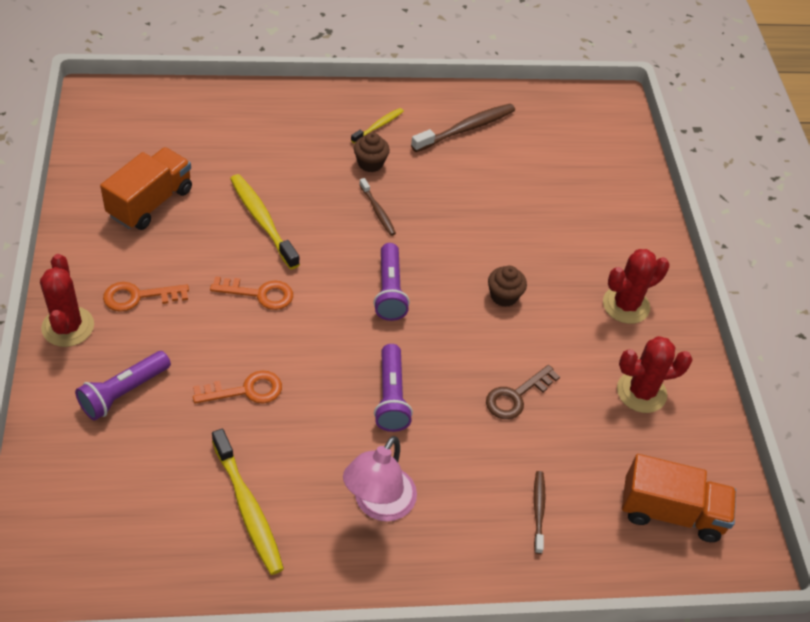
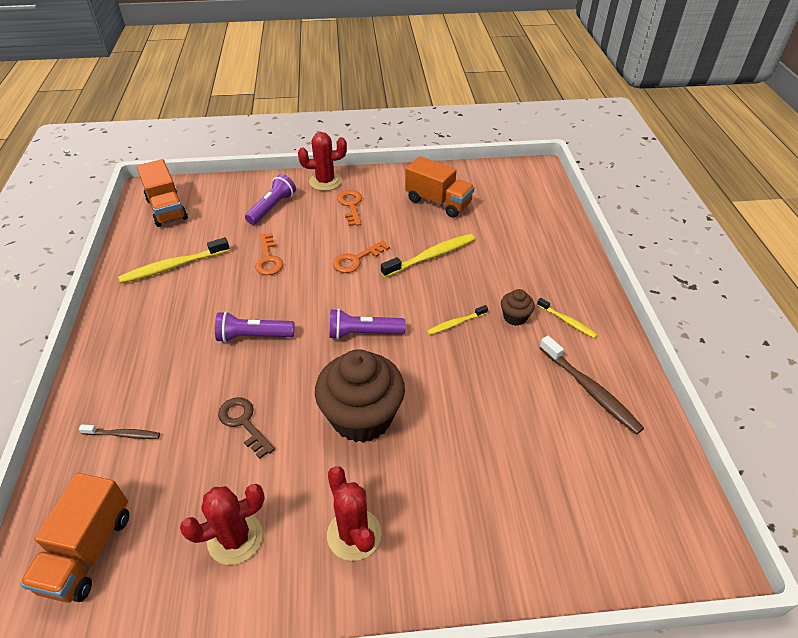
camera: 95 degrees right, 5 degrees down
(96, 543) = (167, 209): none -> orange truck
(123, 392) = (272, 207): purple flashlight -> purple flashlight turned 75 degrees clockwise
(259, 294) = (356, 260): orange key -> orange key turned 45 degrees clockwise
(377, 211) = (455, 323): brown toothbrush -> yellow toothbrush
(378, 505) = (158, 331): pink lamp -> none
(504, 296) = (362, 417): brown cupcake -> brown cupcake, size x2.24
(641, 392) = (235, 538): red cactus -> red cactus turned 75 degrees clockwise

